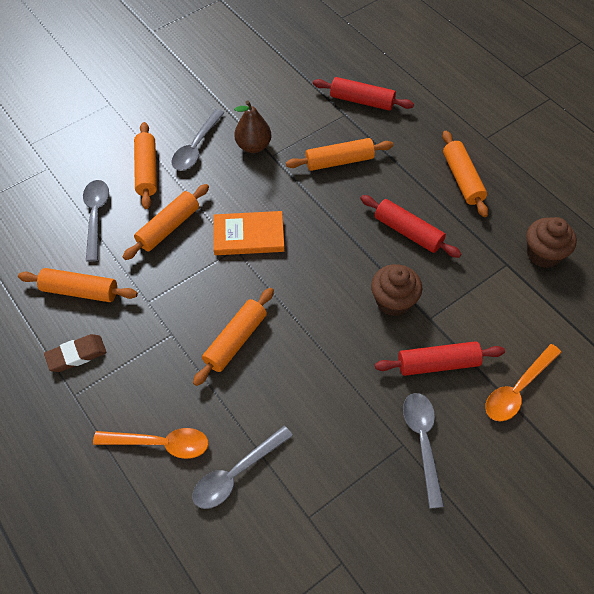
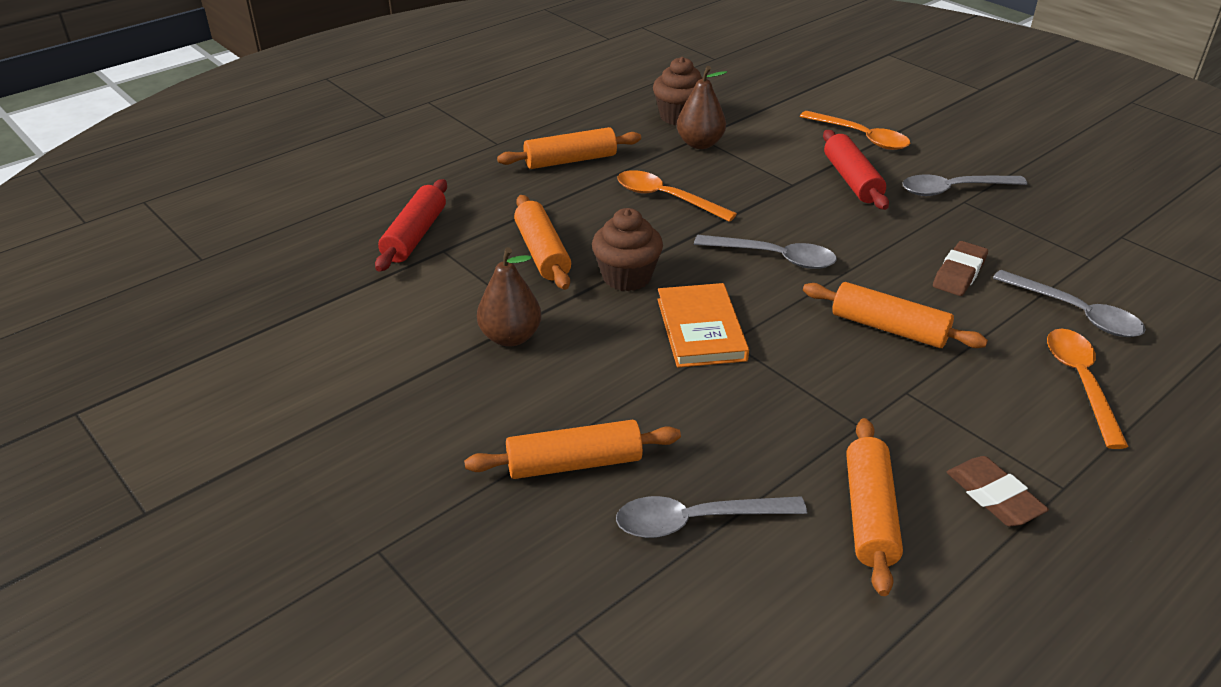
camera: 95 degrees left, 20 degrees down
(168, 227) = (702, 418): orange rolling pin -> none
(196, 147) = (513, 404): grey spoon -> grey spoon (775, 258)
(296, 406) = (959, 273): none -> brown eraser
(393, 301) = (777, 208): brown cupcake -> brown cupcake (627, 277)
(408, 232) = (665, 198): red rolling pin -> orange spoon
(494, 263) = (700, 144): none -> brown pear

